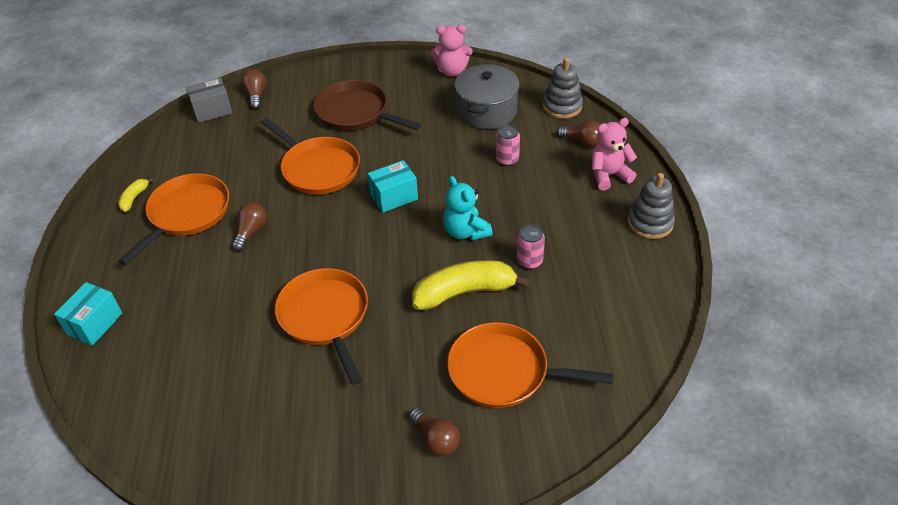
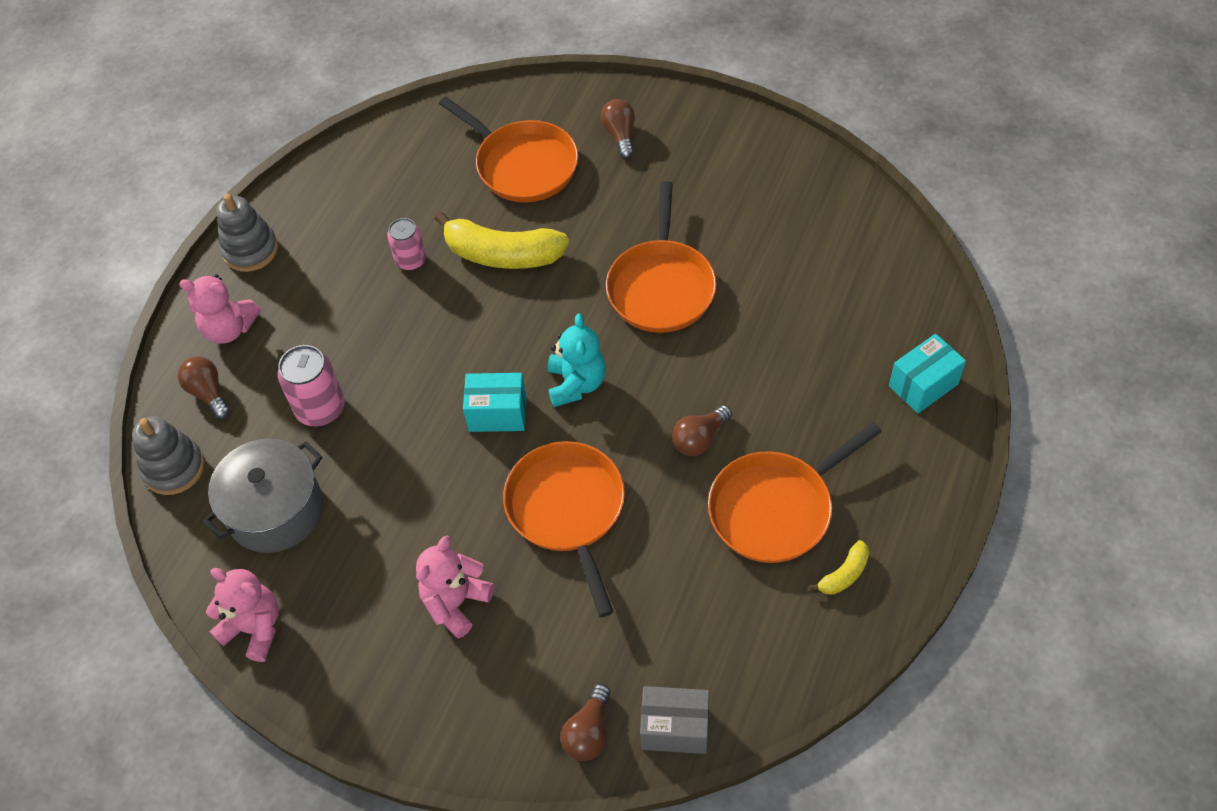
camera: 150 degrees left, 10 degrees up
(356, 113) = (456, 603): brown pan -> pink teddy bear
(466, 232) = (449, 325): turquoise teddy bear -> turquoise teddy bear (576, 384)
(507, 159) = (320, 409): pink can -> pink can, size x1.51

